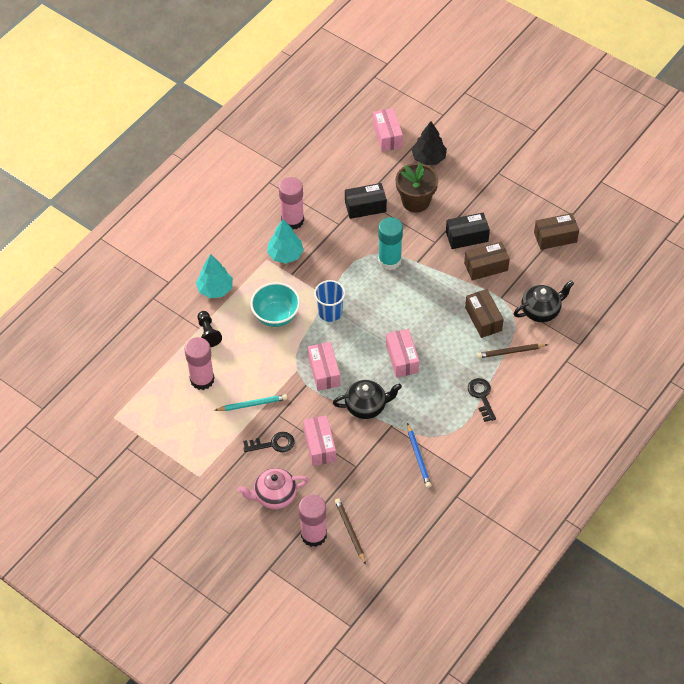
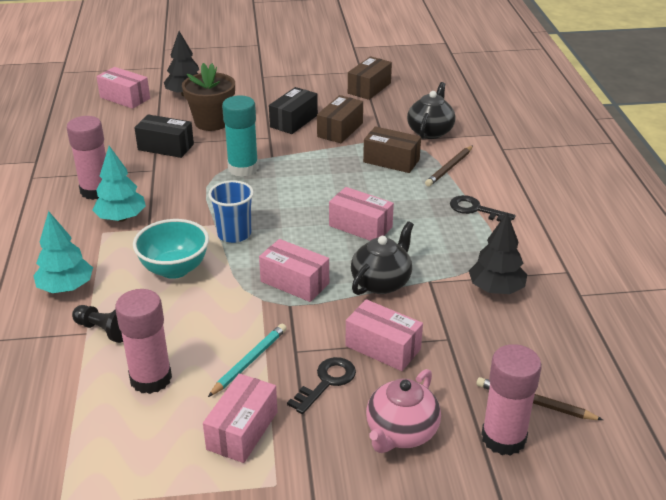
camera: 45 degrees left, 20 degrees down
(212, 439) = (242, 430): none -> pink box
(365, 207) = (166, 147): black box -> black box turned 75 degrees clockwise
(418, 457) = (496, 289): blue pencil -> black tree

